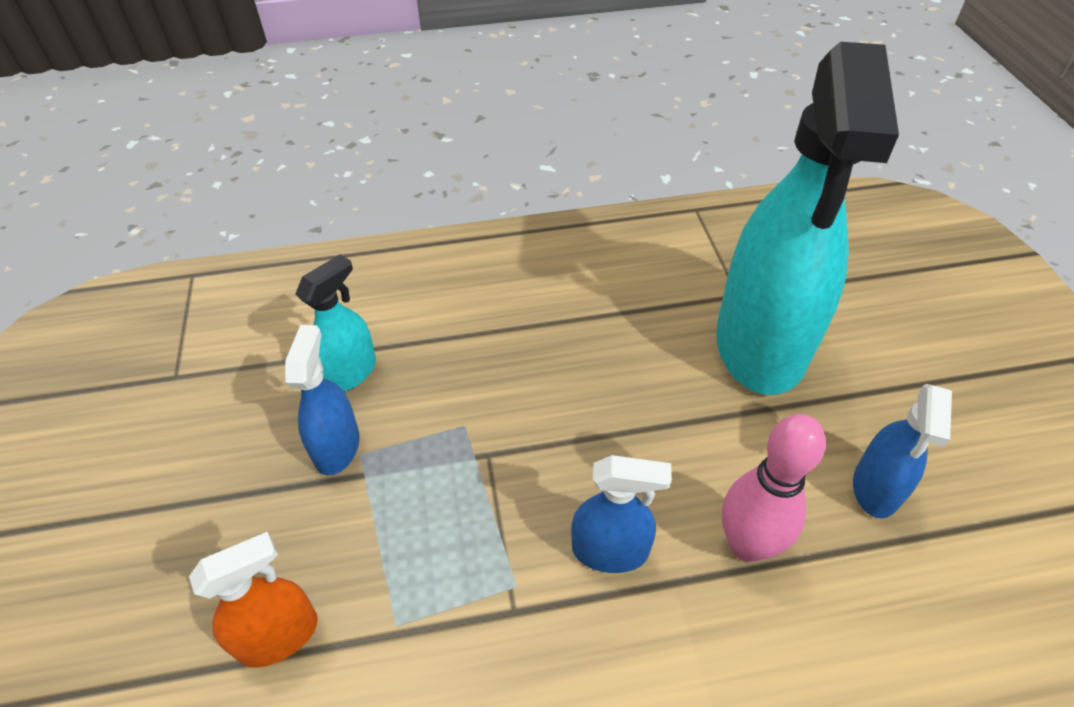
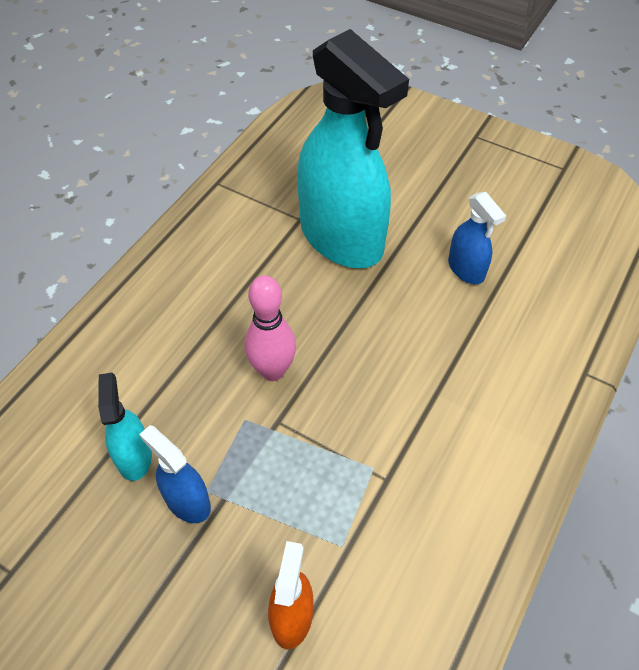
camera: 50 degrees left, 5 degrees up
(610, 550) = (394, 407): blue spray bottle -> none
(747, 545) = (446, 346): pink bowling pin -> pink bowling pin (272, 371)

